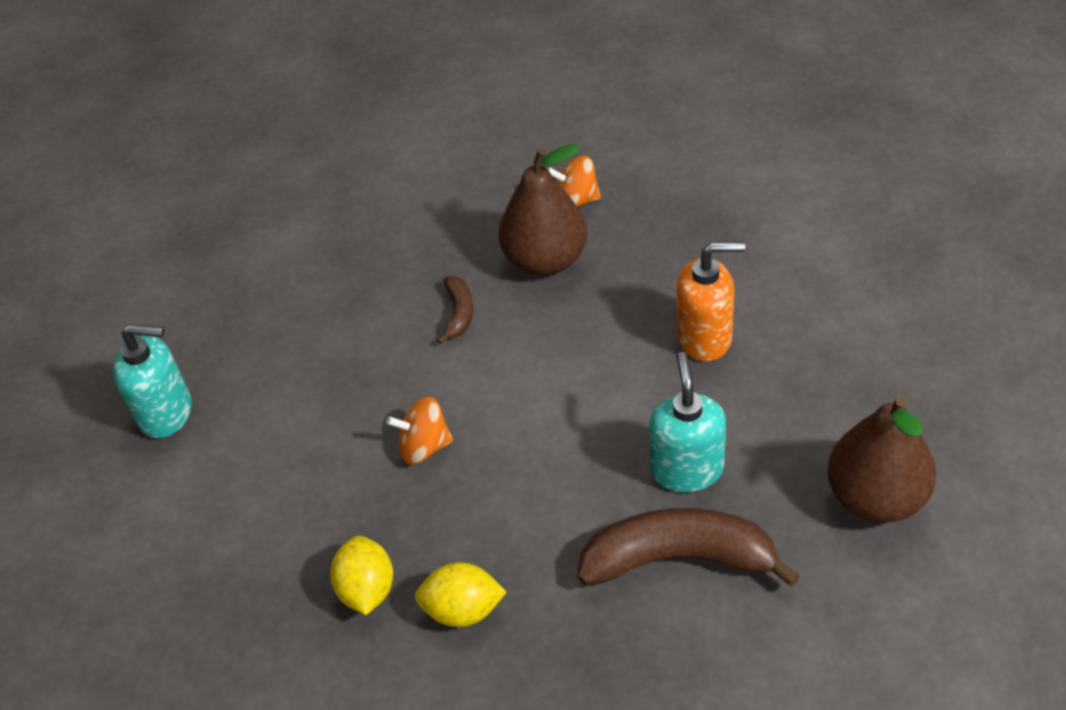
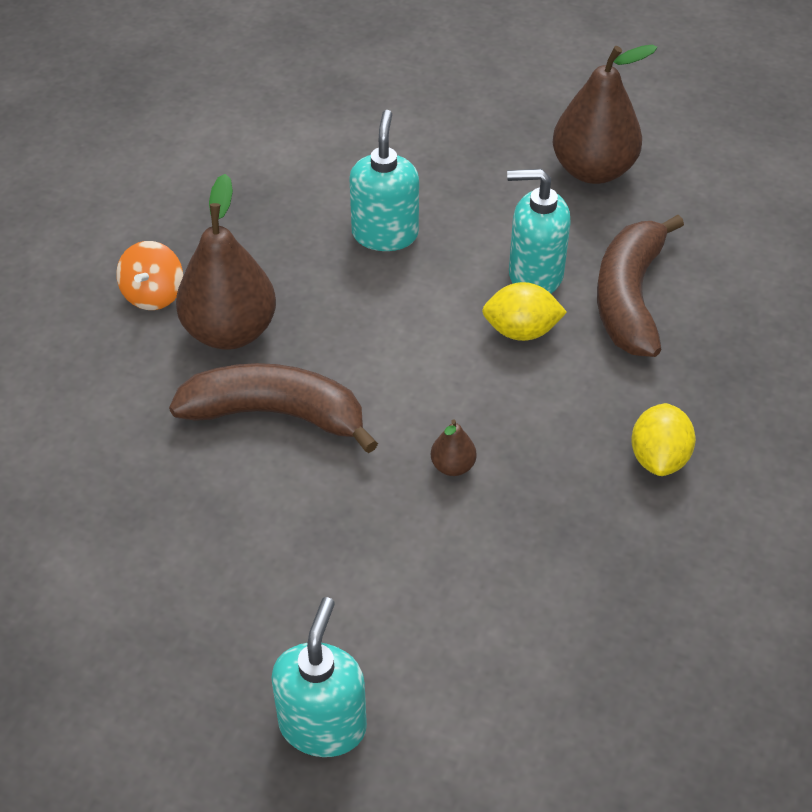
camera: 85 degrees left, 0 degrees up
(367, 589) = (622, 534): yellow lemon -> yellow lemon (521, 331)
(424, 446) = (452, 466): orange spinning top -> brown pear
(459, 313) = (276, 414): brown banana -> brown banana, size x2.12
(705, 337) = (385, 234): orange soap dispenser -> turquoise soap dispenser

